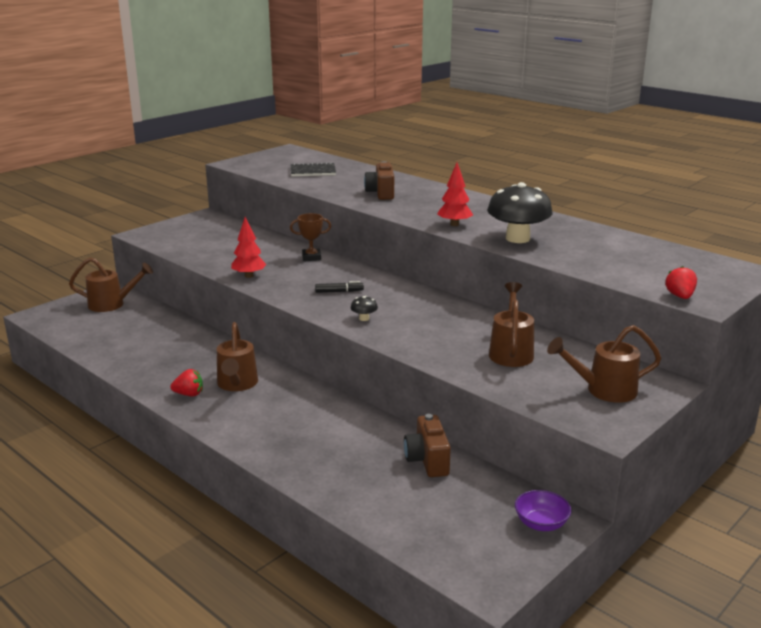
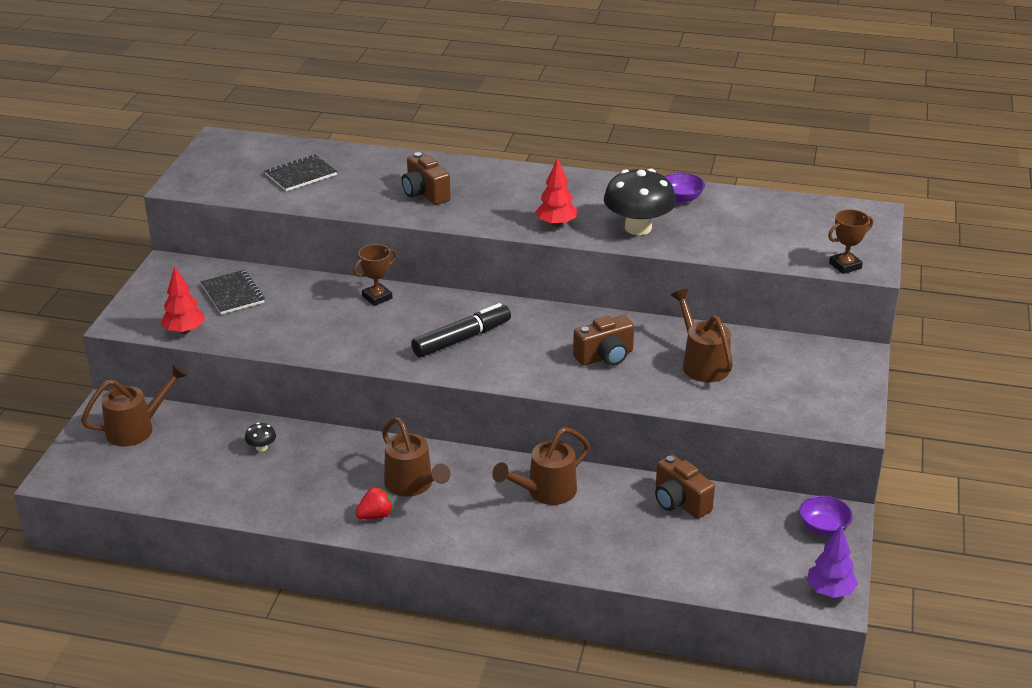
camera: 30 degrees left, 10 degrees up
(223, 236) = (233, 294): none -> black notebook
(249, 276) = (338, 347): red tree -> red tree (184, 331)
(339, 292) = (462, 339): black marker -> black marker, size x1.91
(364, 318) = (526, 368): black mushroom -> black mushroom (261, 447)
(434, 328) = (605, 357): none -> brown camera
(495, 578) = (830, 591): none -> purple tree
(576, 230) = (681, 198): none -> purple bowl
(604, 390) = (815, 381): brown watering can -> brown watering can (545, 492)
(680, 296) = (845, 266): red strawberry -> brown trophy

